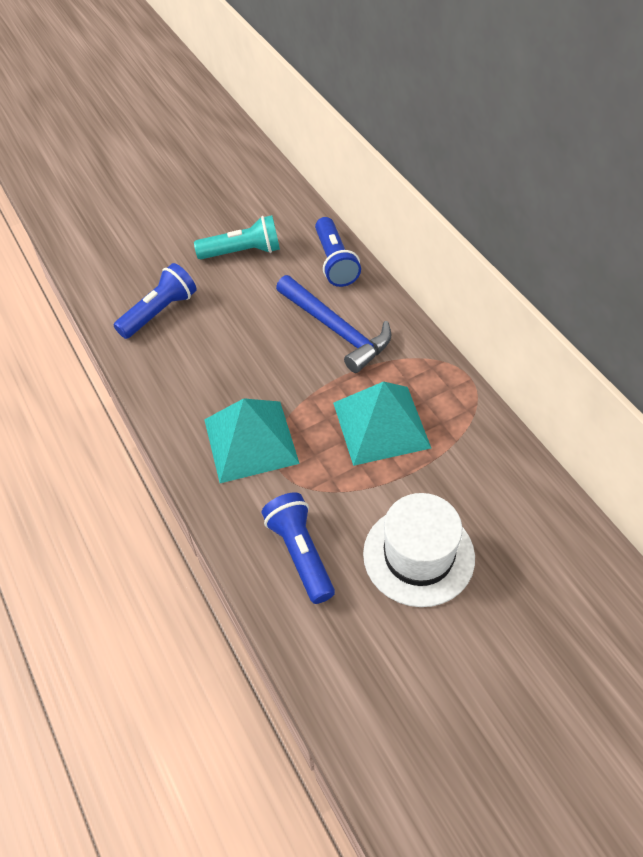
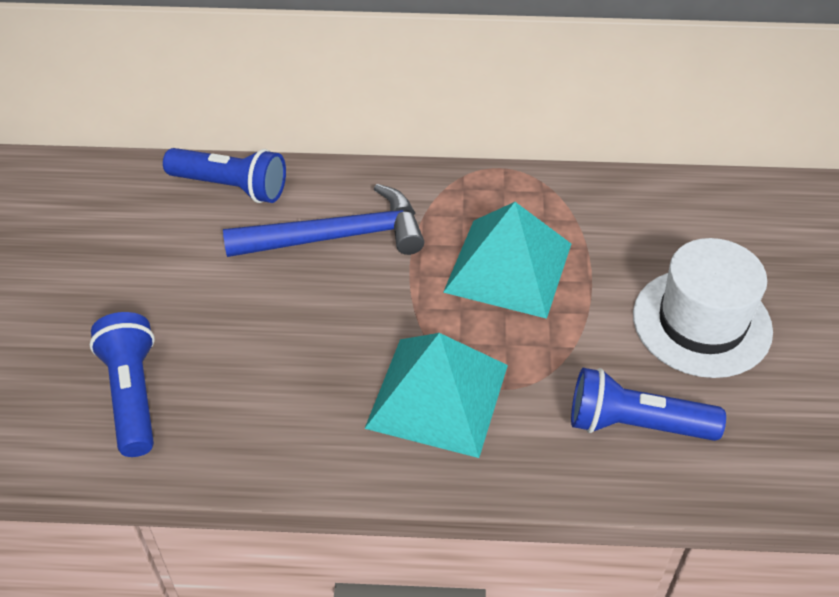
camera: 60 degrees left, 5 degrees down
(242, 252) = (119, 260): turquoise flashlight -> none

